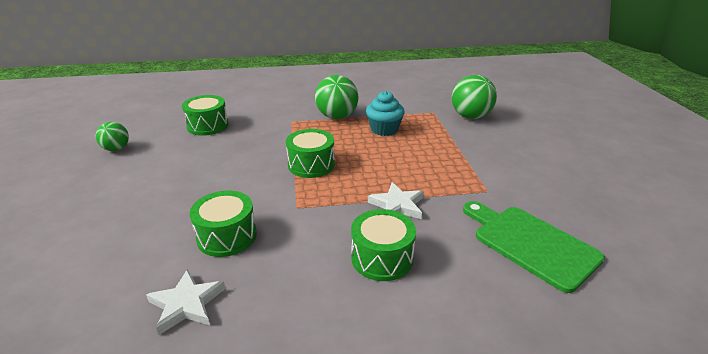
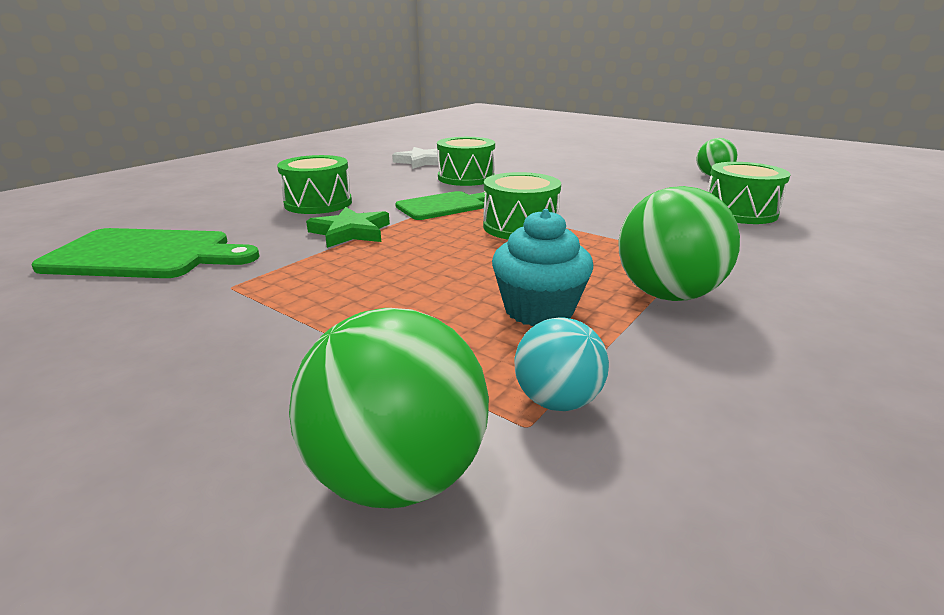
camera: 135 degrees right, 5 degrees down
(310, 204) = (444, 206): none -> green cutting board
(397, 205) = (351, 232): white star -> green star
(420, 112) = (557, 400): none -> turquoise ball

